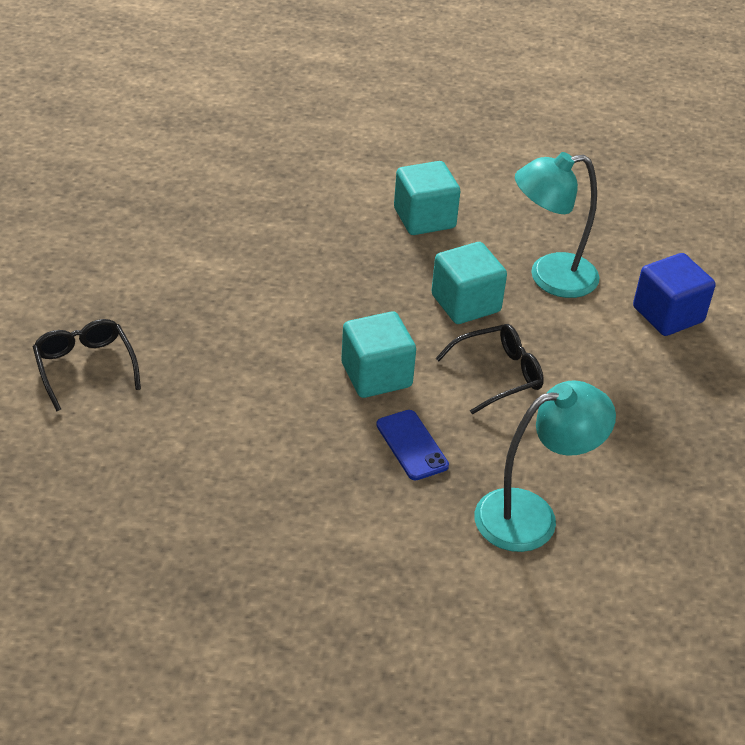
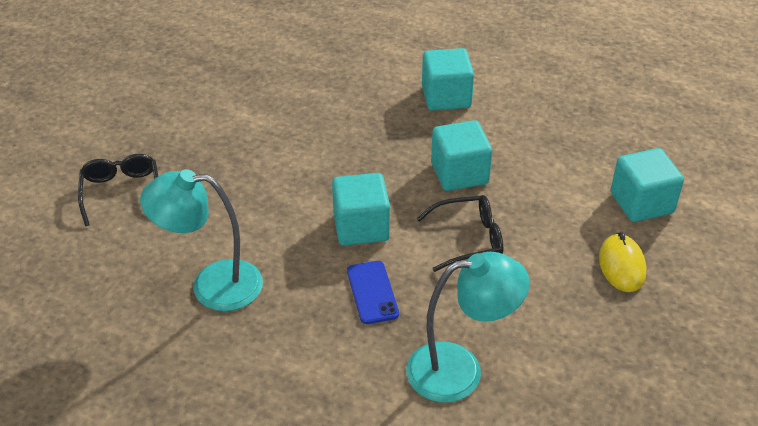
camera: 15 degrees right, 0 degrees up
(549, 277) = (541, 159): turquoise lamp -> turquoise lamp (212, 285)
(666, 384) = (622, 265): none -> yellow mouse
(668, 314) = (641, 203): blue cube -> turquoise cube

